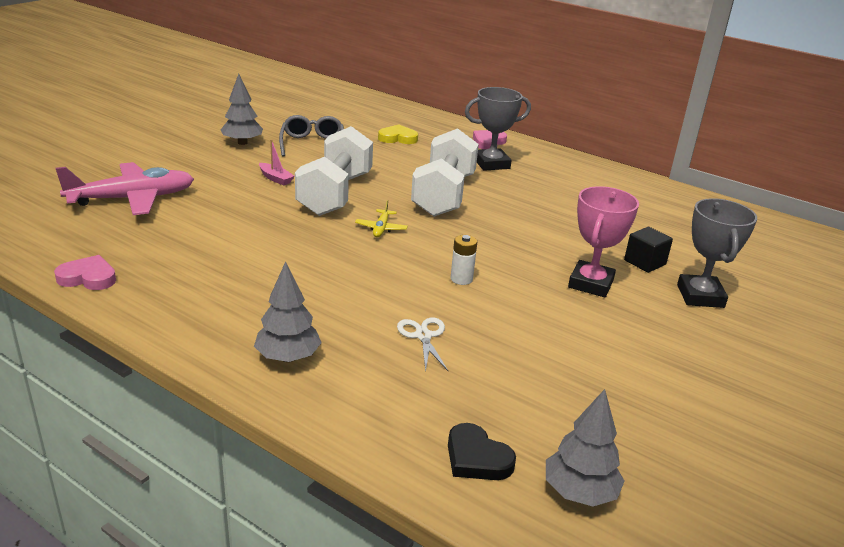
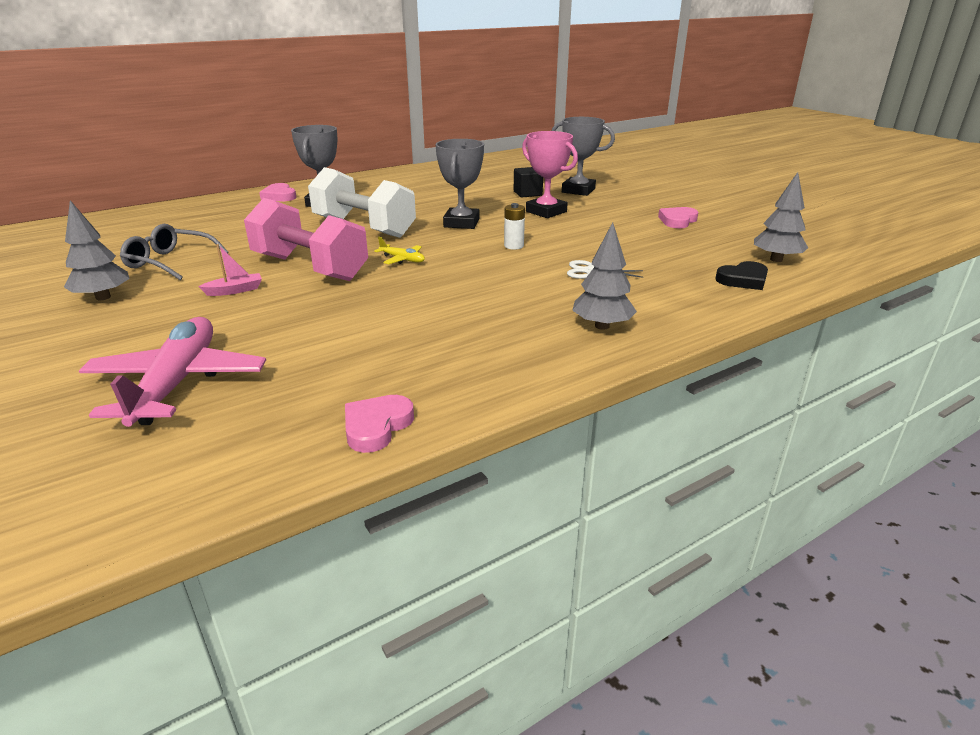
camera: 65 degrees left, 0 degrees up
(335, 194) = (310, 268): white dumbbell -> pink dumbbell
(398, 138) = (216, 225): yellow heart -> none
(502, 239) = (461, 223): none -> grey trophy
(661, 390) = (677, 221): none -> pink heart

